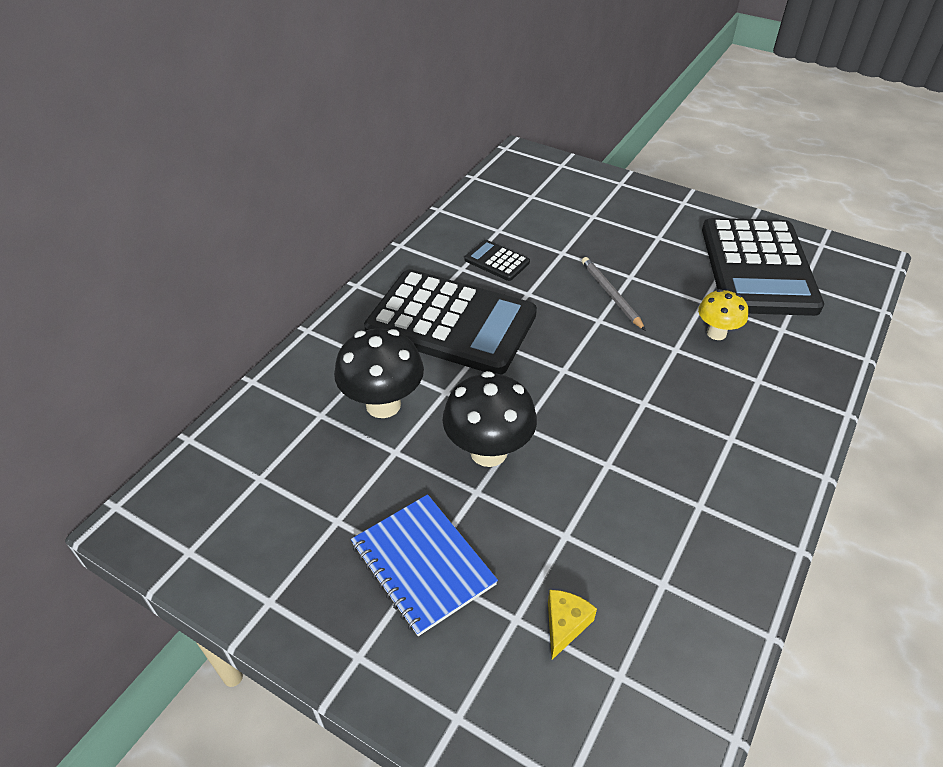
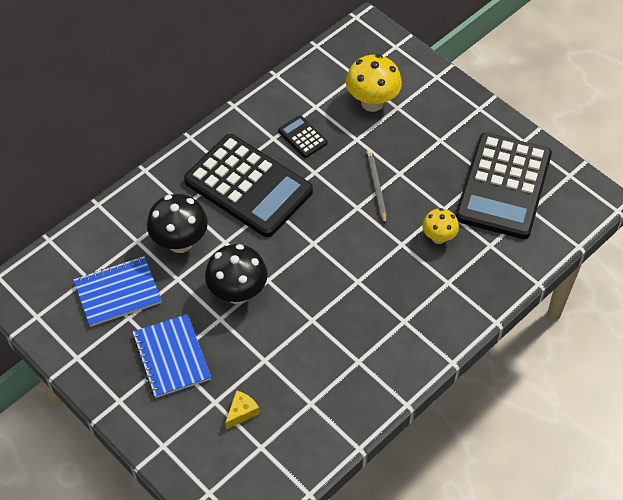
camera: 15 degrees right, 10 degrees up
(311, 489) = (118, 293): none -> blue notebook
(562, 216) = (372, 103): none -> yellow mushroom

